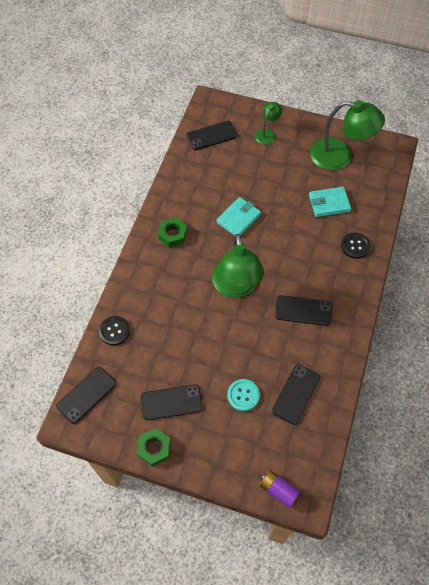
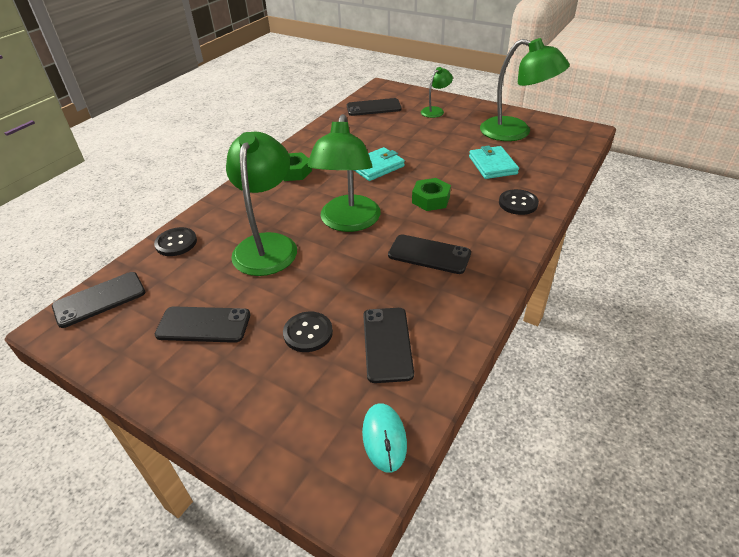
camera: 15 degrees right, 20 degrees down
(154, 448) = (147, 375): green nut -> green nut (431, 199)
(185, 321) = (267, 245): none -> green lamp
(243, 395) = (308, 333): turquoise button -> black button
(278, 490) = (309, 472): purple battery -> none
(296, 394) = (387, 344): black phone -> black phone turned 45 degrees counterclockwise
(312, 460) = (384, 438): none -> turquoise mouse
(329, 203) = (492, 165): turquoise wallet -> turquoise wallet turned 75 degrees clockwise

